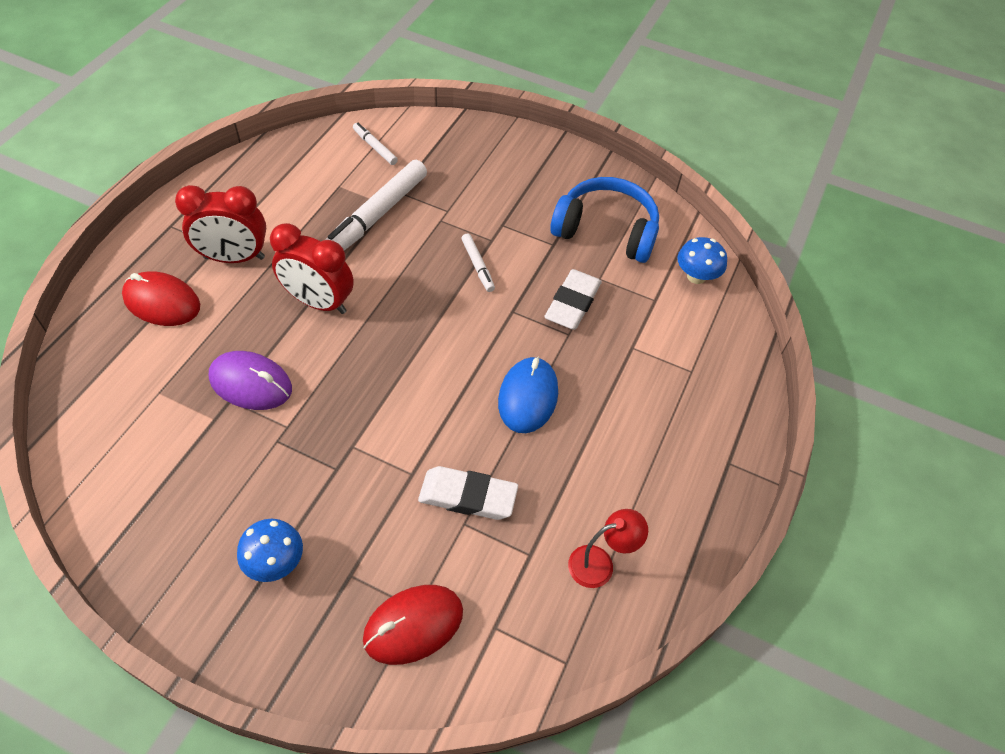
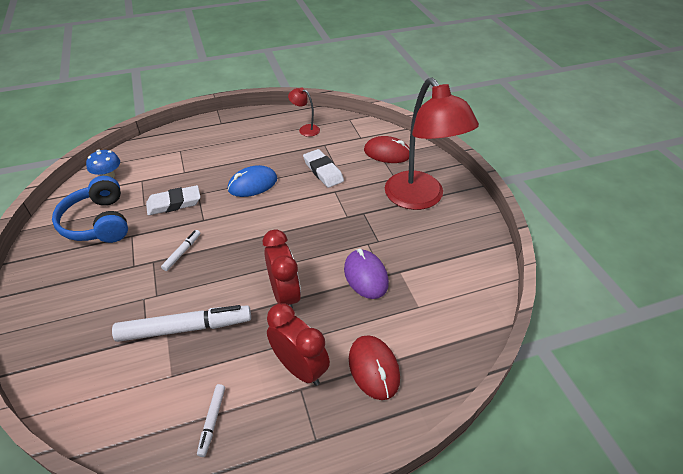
camera: 130 degrees left, 10 degrees down
(275, 562) = (420, 199): blue mushroom -> red lamp
(375, 147) = (103, 392): white marker -> white marker (212, 421)

